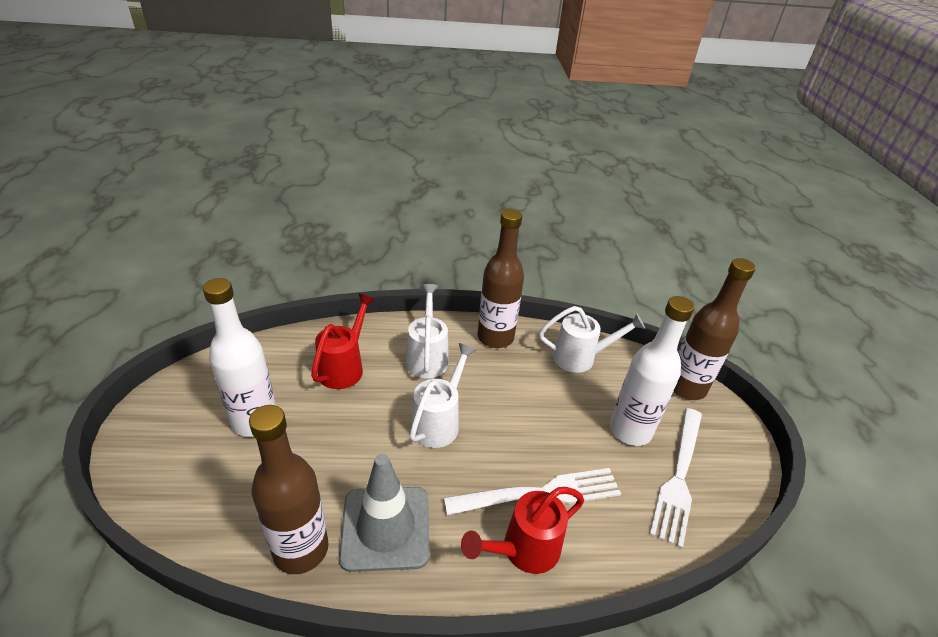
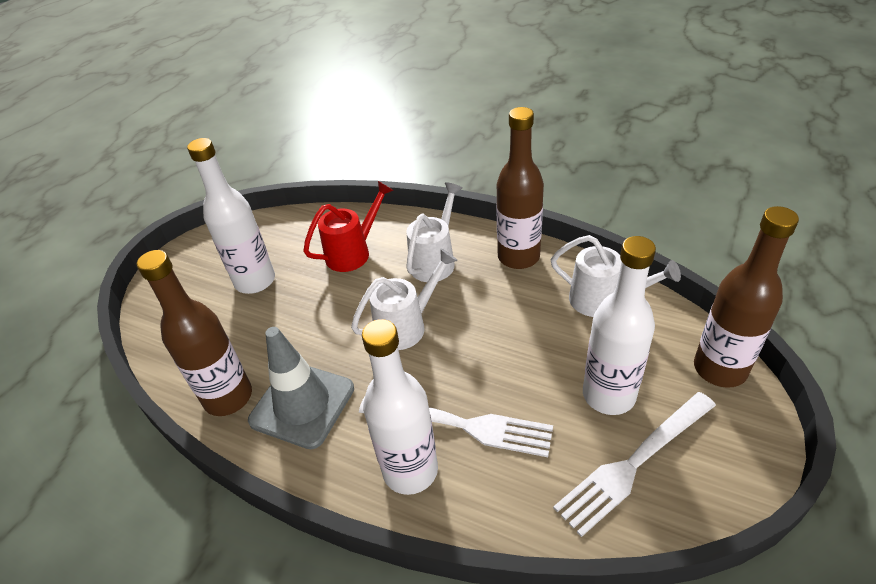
camera: 35 degrees right, 5 degrees up
(523, 550) = (410, 470): red watering can -> white bottle

